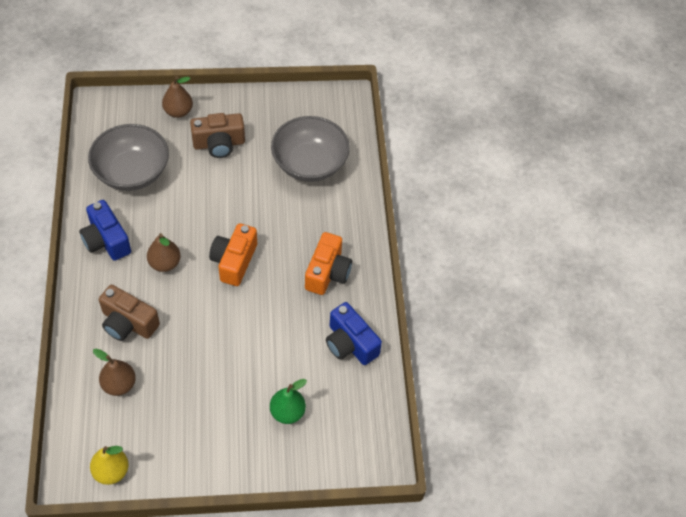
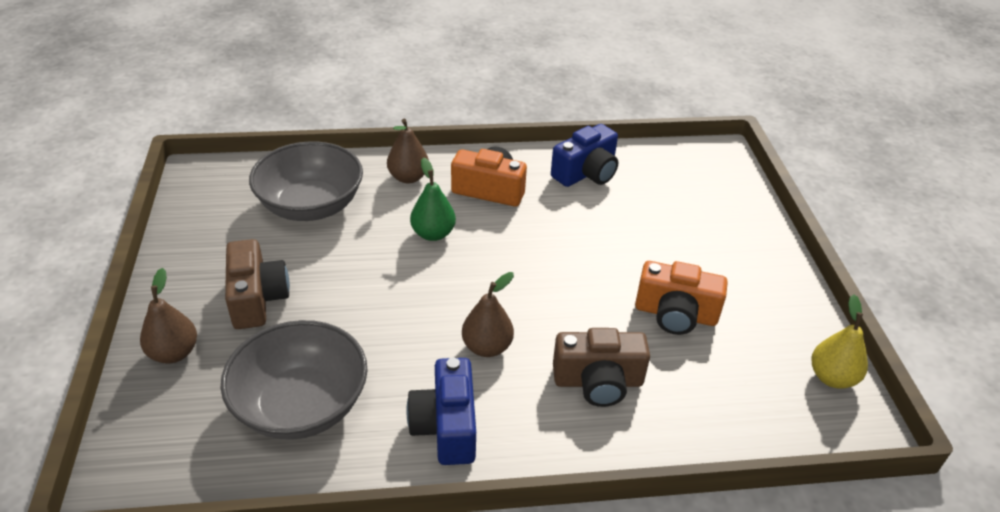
camera: 90 degrees left, 15 degrees down
(106, 240) = (446, 426): blue camera -> blue camera turned 120 degrees clockwise
(119, 384) = (702, 382): brown pear -> brown pear (408, 177)
(128, 323) = (598, 381): brown camera -> brown camera turned 60 degrees clockwise
(234, 261) = (478, 273): orange camera -> orange camera (675, 314)
(287, 412) = (689, 219): green pear -> green pear (433, 233)

